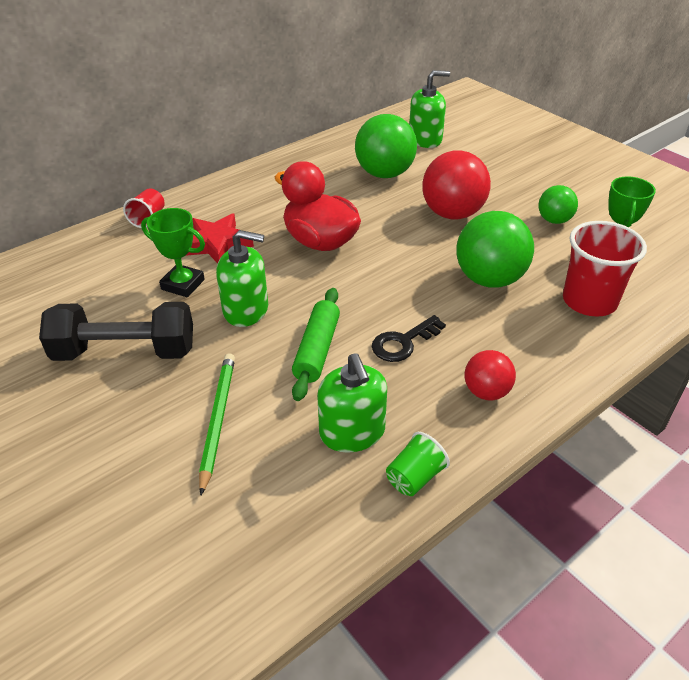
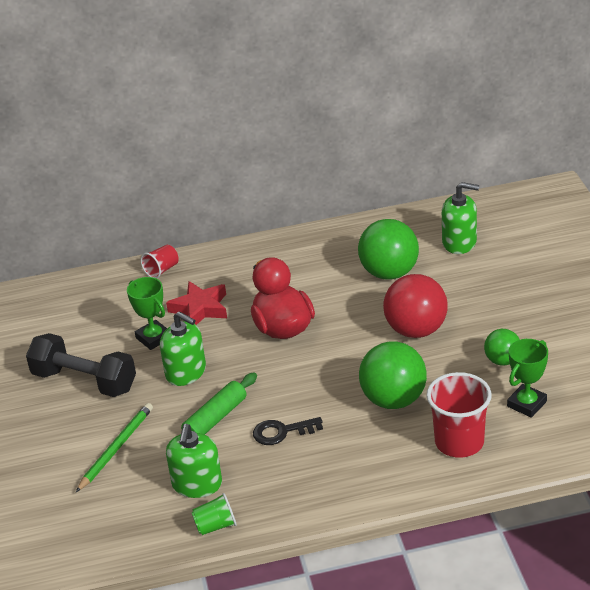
camera: 30 degrees right, 5 degrees down
(486, 392) = (312, 486): red ball -> none

